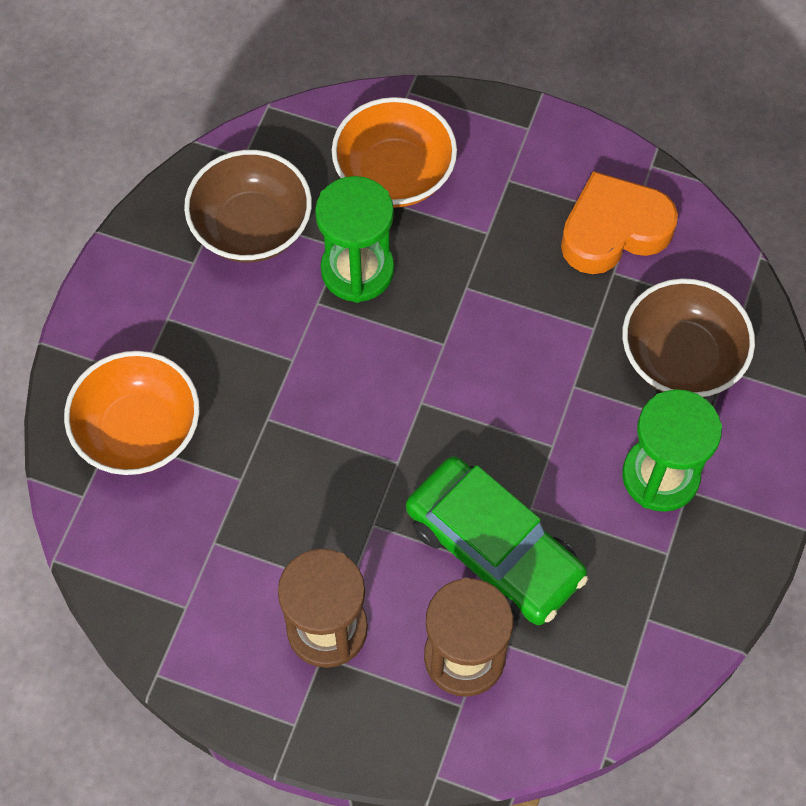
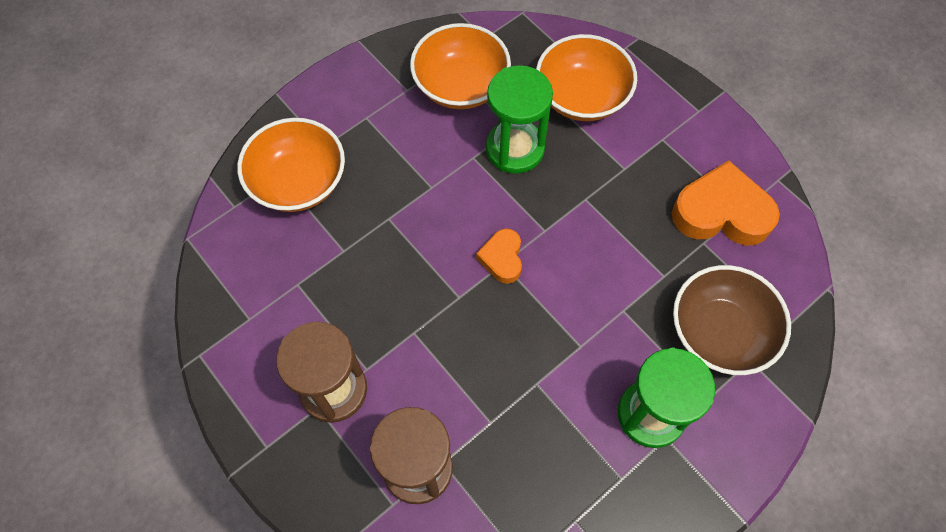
camera: 30 degrees right, 0 degrees up
(252, 227) = (461, 85): brown bowl -> orange bowl
(417, 397) = (502, 258): none -> orange heart
(494, 549) = (489, 399): green car -> none

